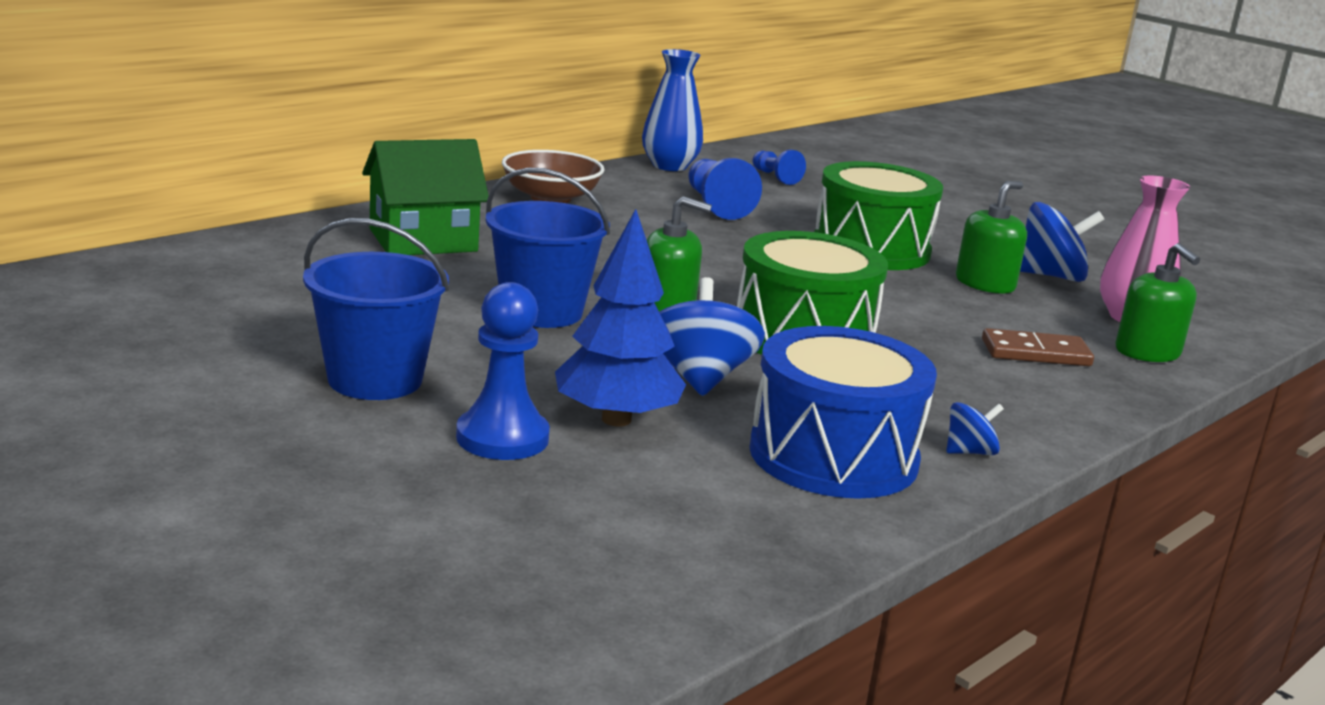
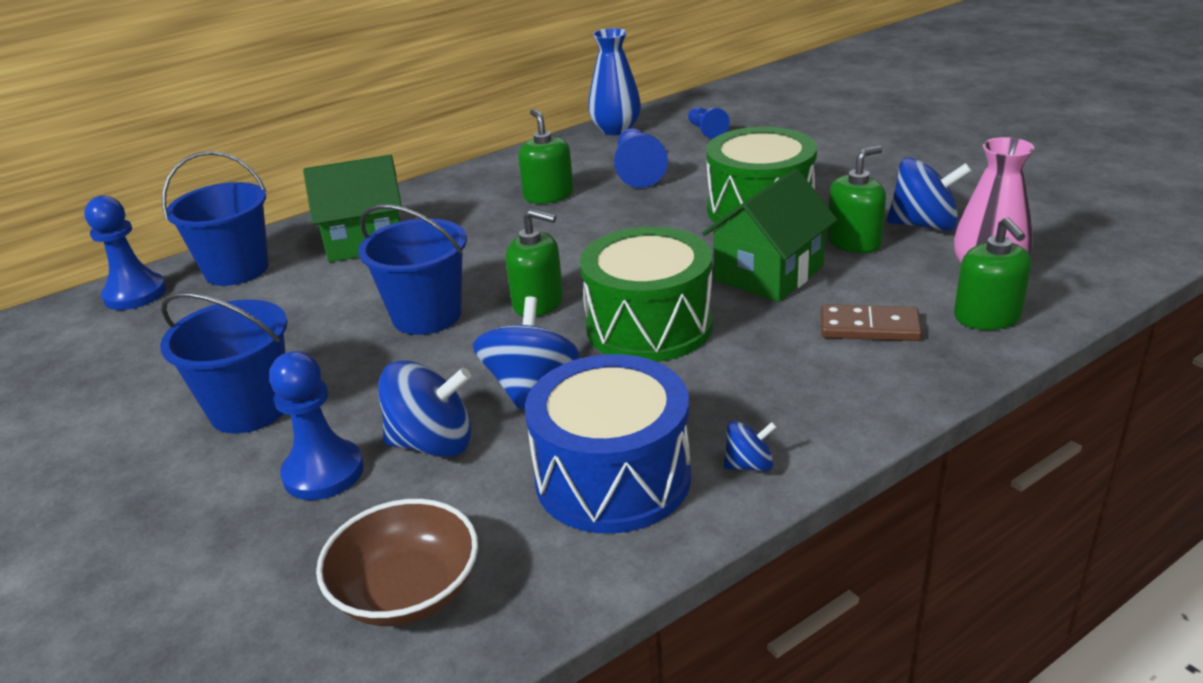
camera: 15 degrees right, 10 degrees up
(149, 267) = (135, 294): none -> blue pawn
(272, 254) = (237, 270): none -> blue bucket
(551, 198) = (495, 180): brown bowl -> brown bowl (407, 592)
(616, 419) = (432, 443): blue tree -> blue spinning top
(623, 217) = (548, 195): none -> green soap dispenser
(909, 303) = (768, 273): none -> green house

